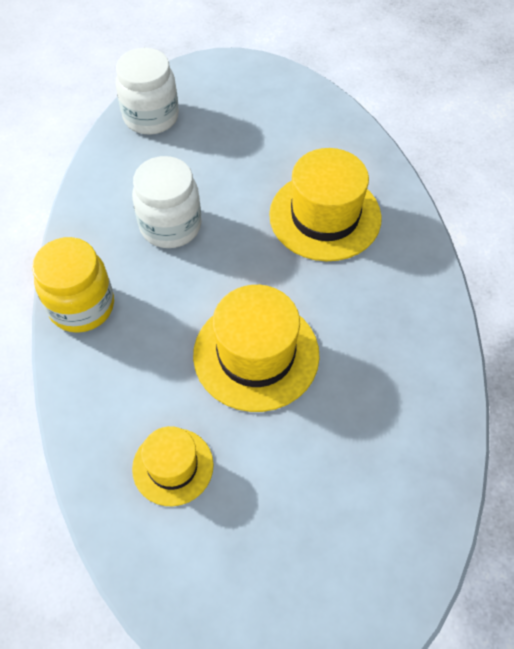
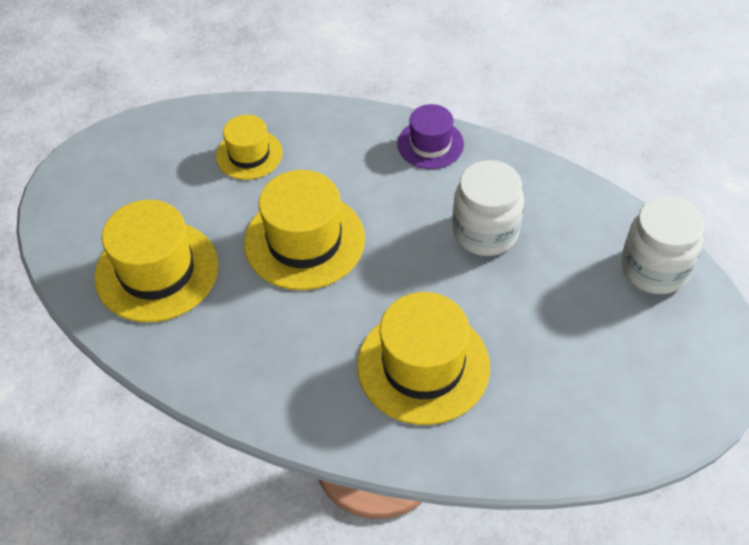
camera: 120 degrees right, 5 degrees down
(82, 306) = (430, 144): yellow jar -> purple hat
(367, 465) = (157, 271): none -> yellow hat

